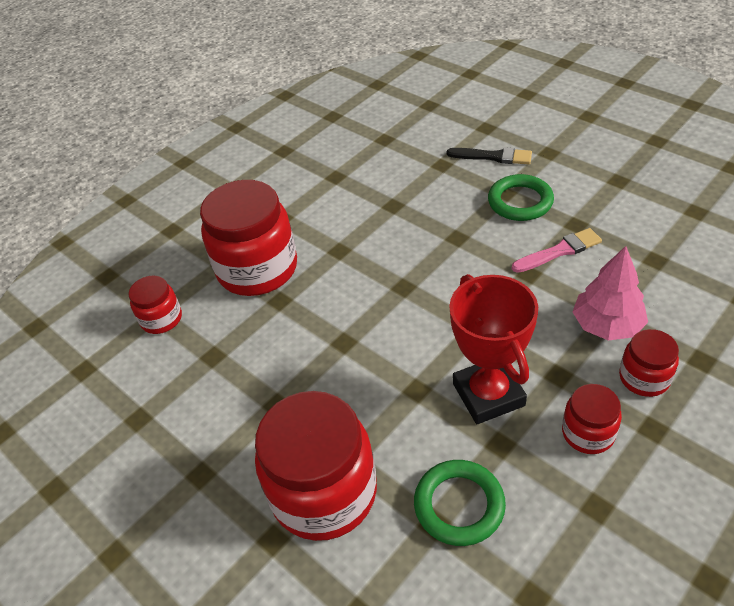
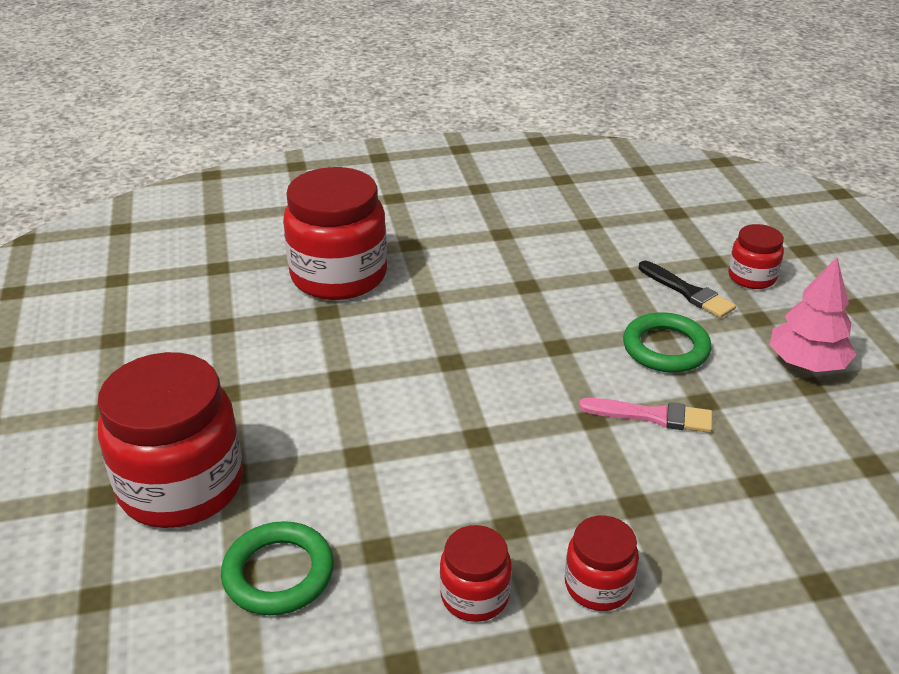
camera: 30 degrees right, 10 degrees down
(161, 319) = (216, 273): red jar -> red jar (751, 277)
(488, 394) = (418, 500): red trophy -> none
(607, 325) = (619, 513): pink tree -> pink tree (806, 363)

